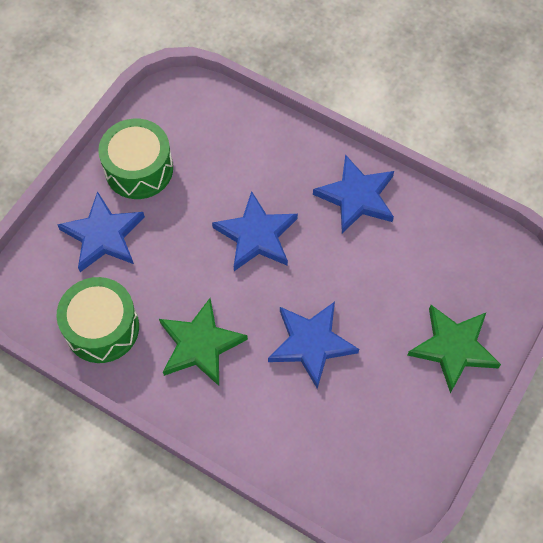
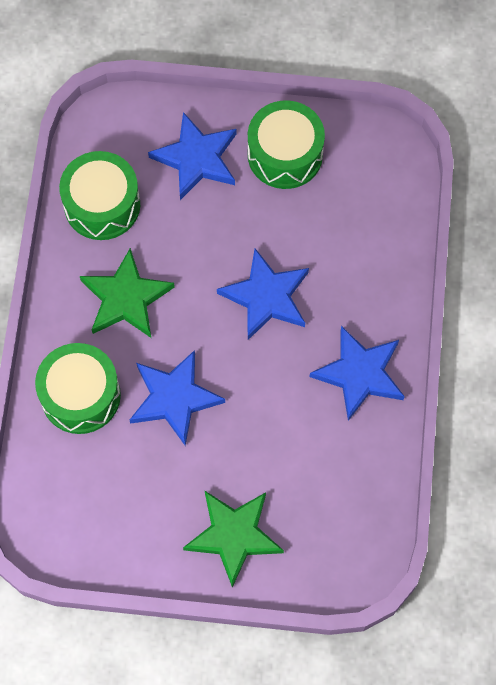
camera: 65 degrees right, 5 degrees up
(272, 420) = (80, 395): none -> green drum

